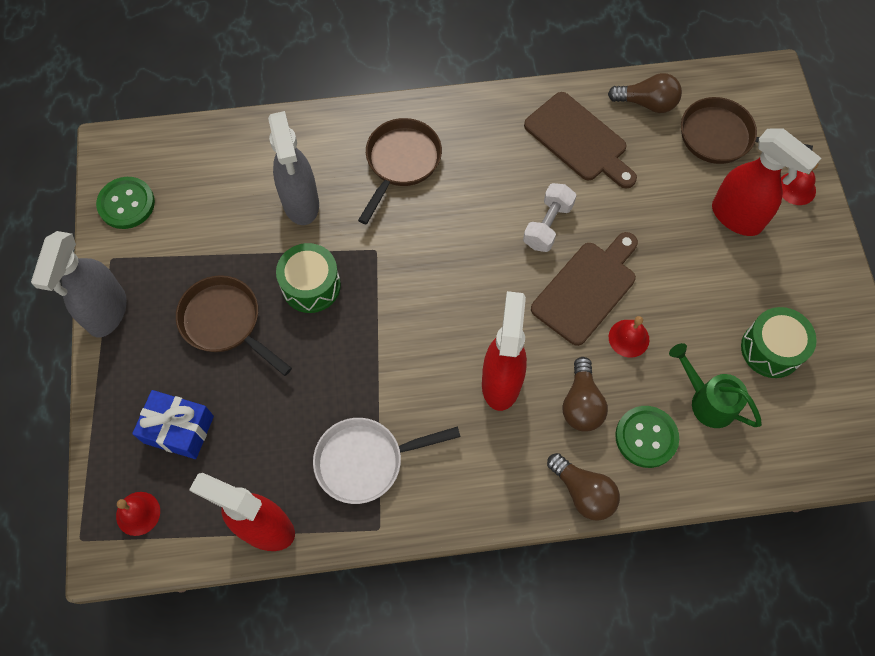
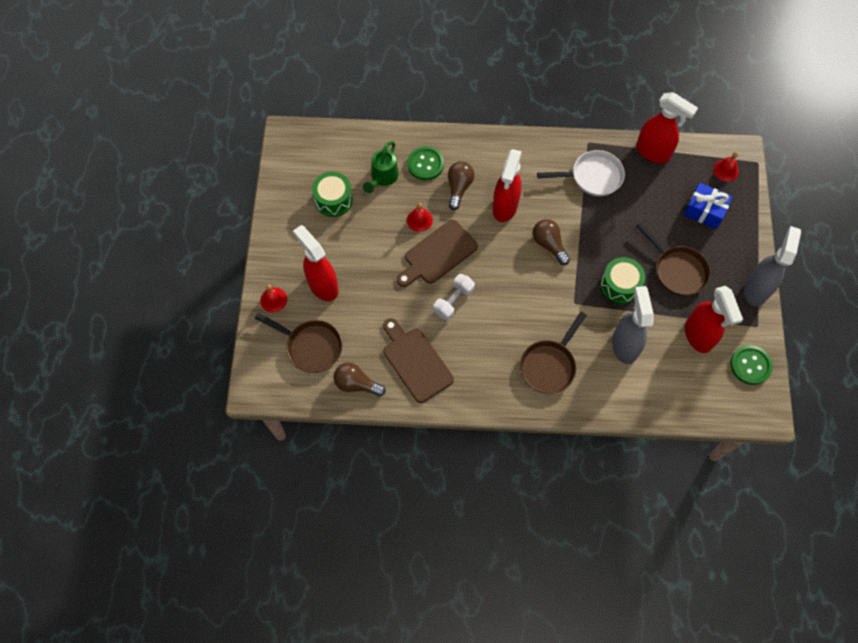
camera: 170 degrees left, 0 degrees up
(197, 231) = (698, 336): none -> red spray bottle
(583, 492) = (469, 142): brown light bulb -> brown light bulb (549, 244)
(707, 401) = (383, 177): green watering can -> green watering can turned 60 degrees clockwise

